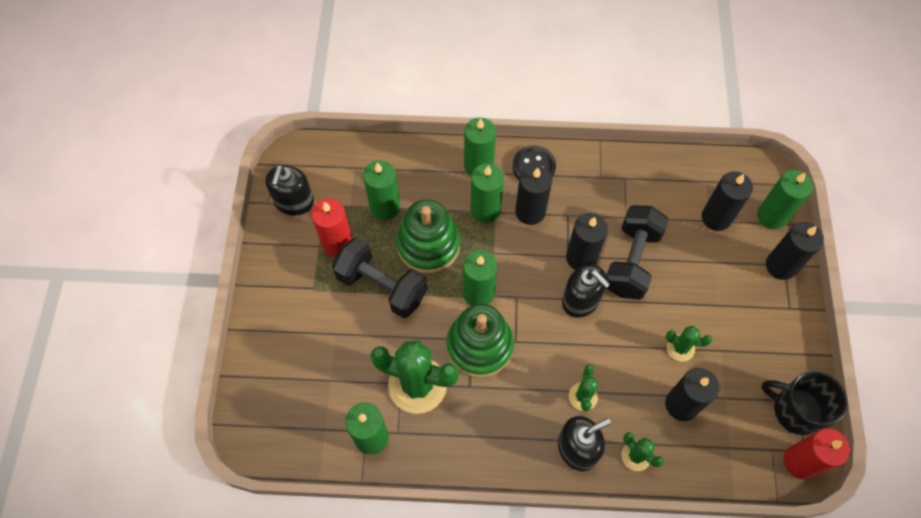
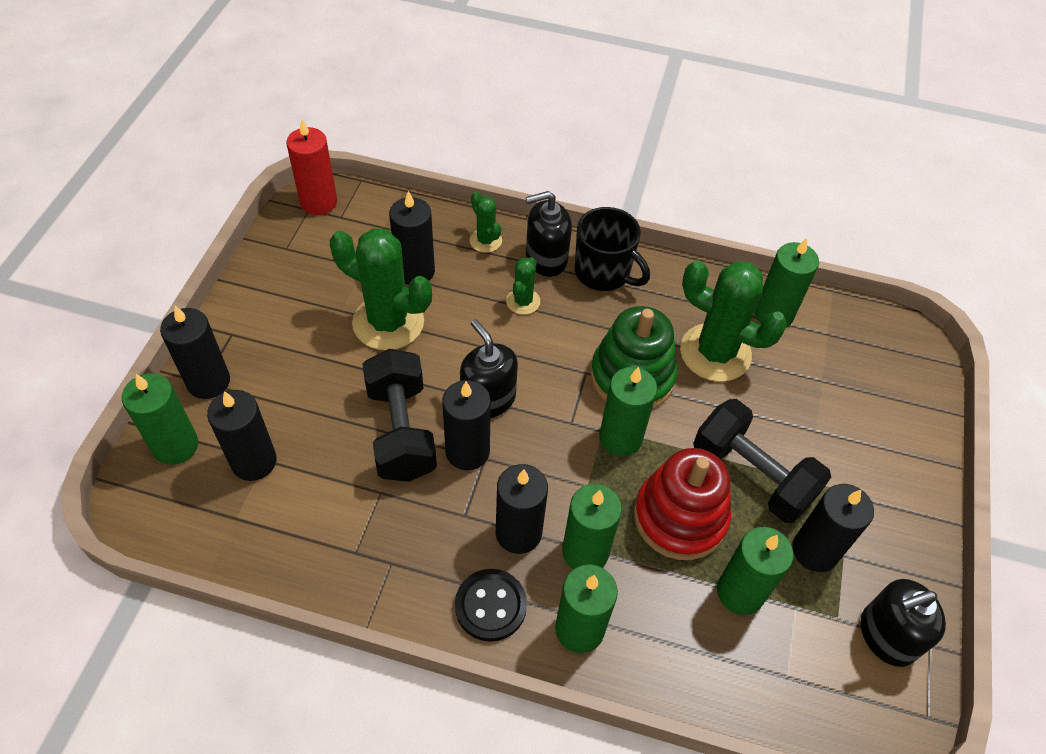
camera: 170 degrees left, 10 degrees down
(294, 202) = (887, 635): black soap dispenser -> black soap dispenser turned 135 degrees counterclockwise
(337, 243) = (815, 551): red candle -> black candle
(428, 245) = (680, 517): green stacking toy -> red stacking toy
(631, 261) = (401, 431): black dumbbell -> black dumbbell turned 45 degrees counterclockwise
(680, 348) = (388, 322): green cactus -> green cactus, size x2.03
(795, 410) = (294, 241): black mug -> black mug (603, 273)

